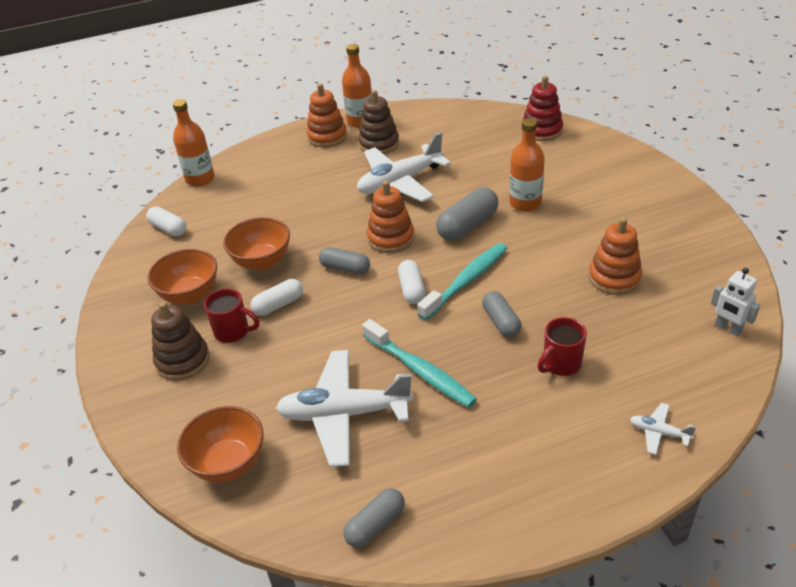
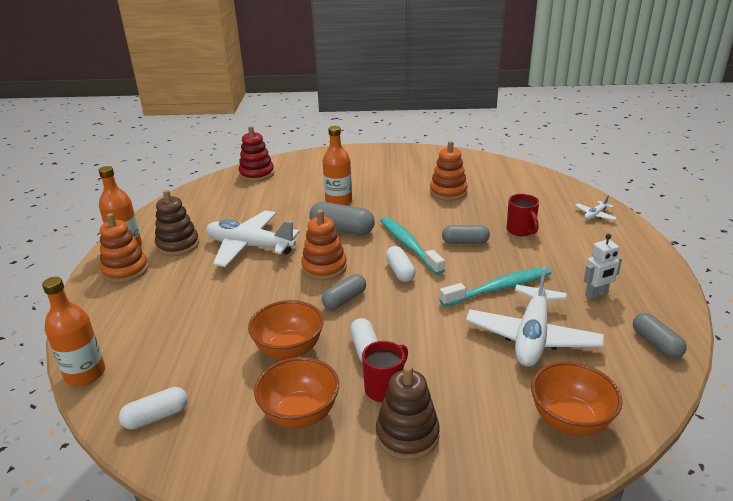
camera: 70 degrees left, 10 degrees down
(400, 182) = (249, 246): white plane -> white plane turned 120 degrees clockwise
(412, 289) = (400, 271): white capsule -> white capsule turned 60 degrees clockwise
(467, 225) = (342, 229): grey capsule -> grey capsule turned 45 degrees counterclockwise
(728, 328) = (517, 173): white robot -> white robot (596, 294)

